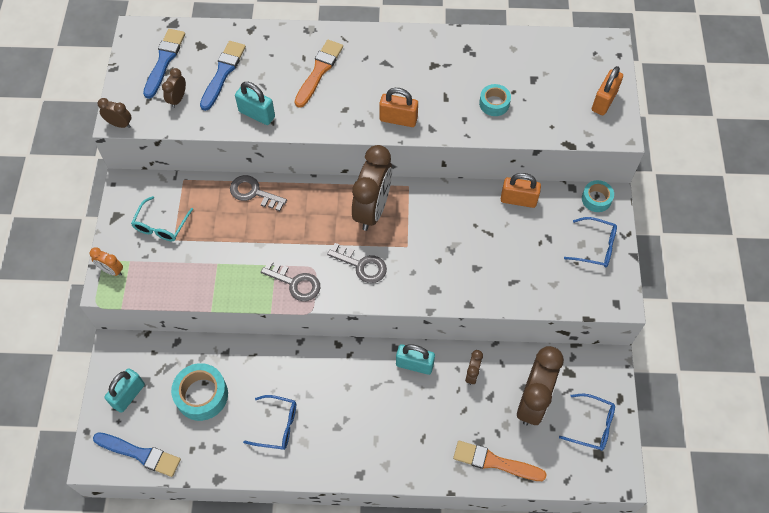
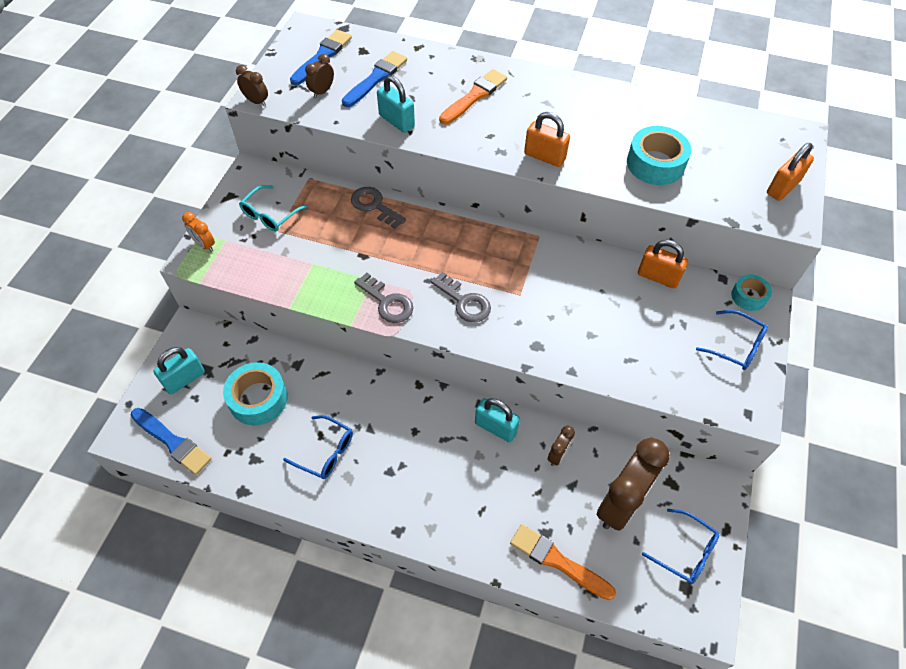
camera: 15 degrees right, 5 degrees down
(372, 209) = (493, 250): brown clock -> none
(494, 103) = (655, 164): turquoise tape -> turquoise tape, size x1.68

